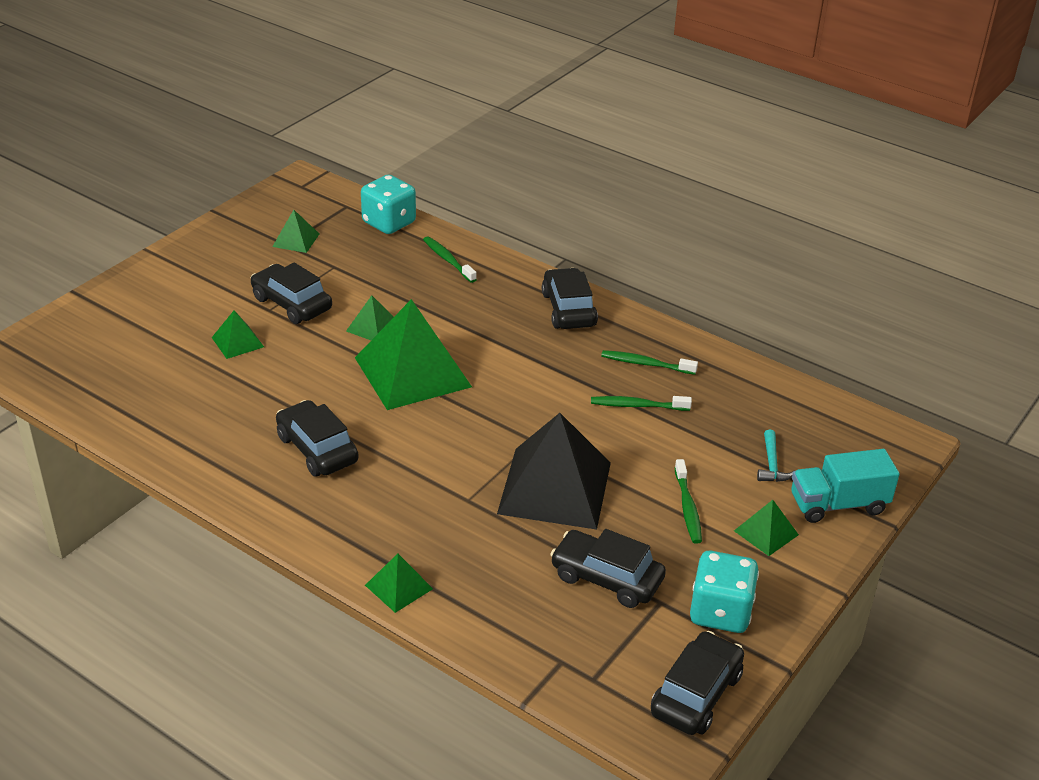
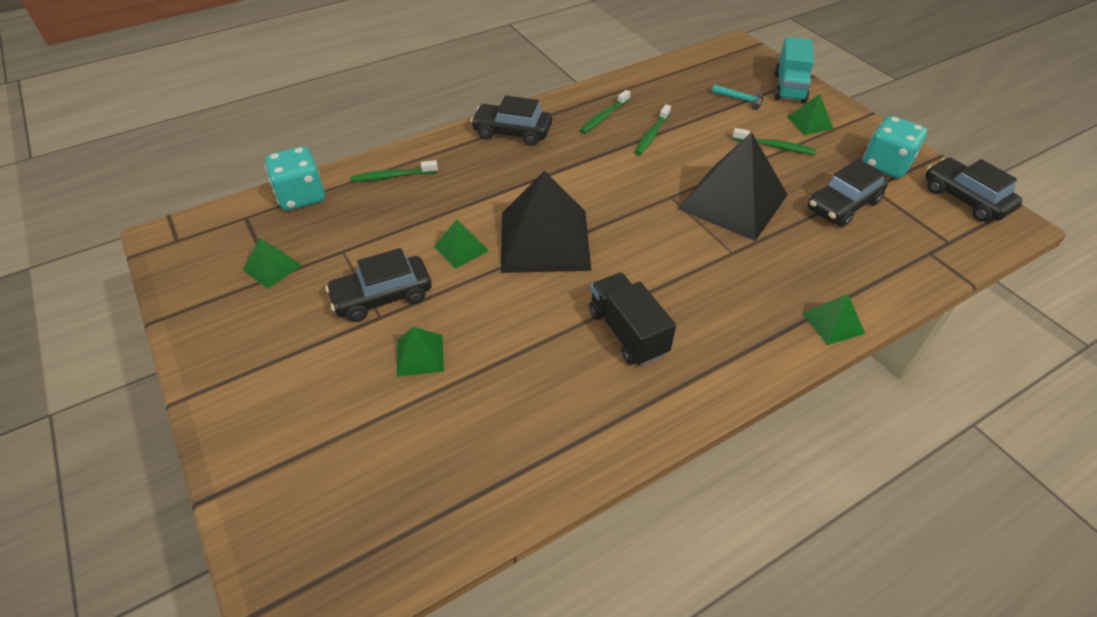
camera: 65 degrees left, 10 degrees up
(317, 449) = (627, 332): black car -> black truck
(412, 372) = (544, 240): green pyramid -> black pyramid

